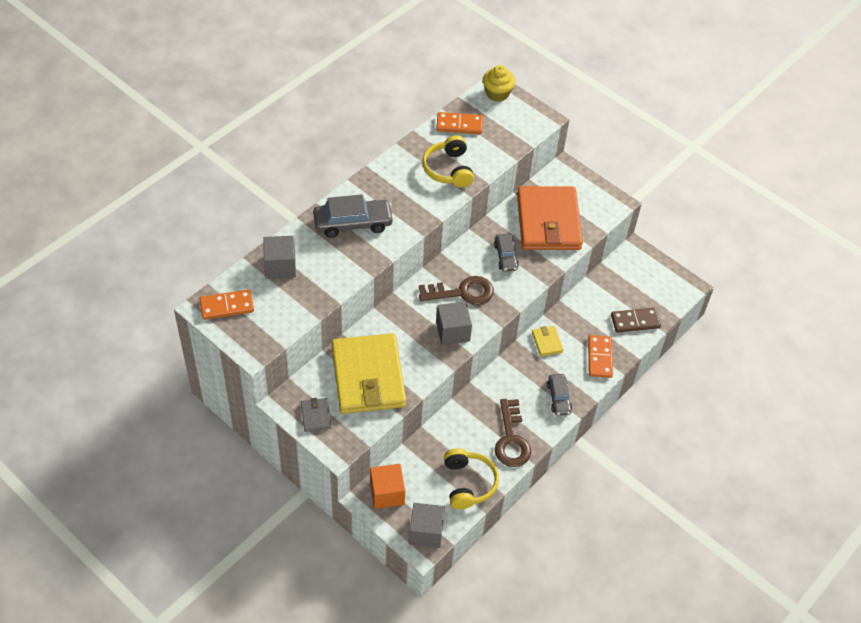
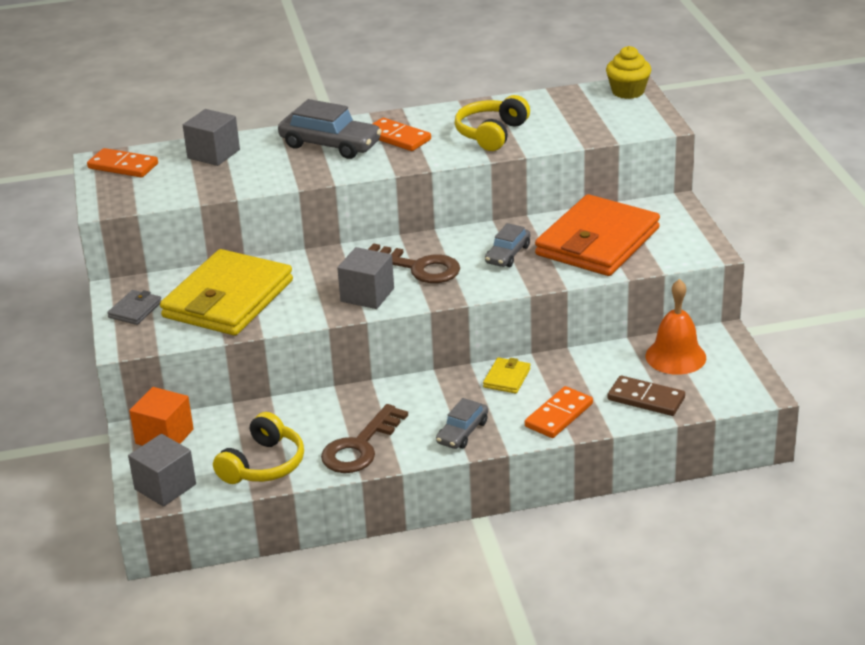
camera: 40 degrees right, 20 degrees down
(459, 125) = (549, 104): orange domino -> orange domino (397, 137)
(624, 280) = (675, 356): none -> orange bell

